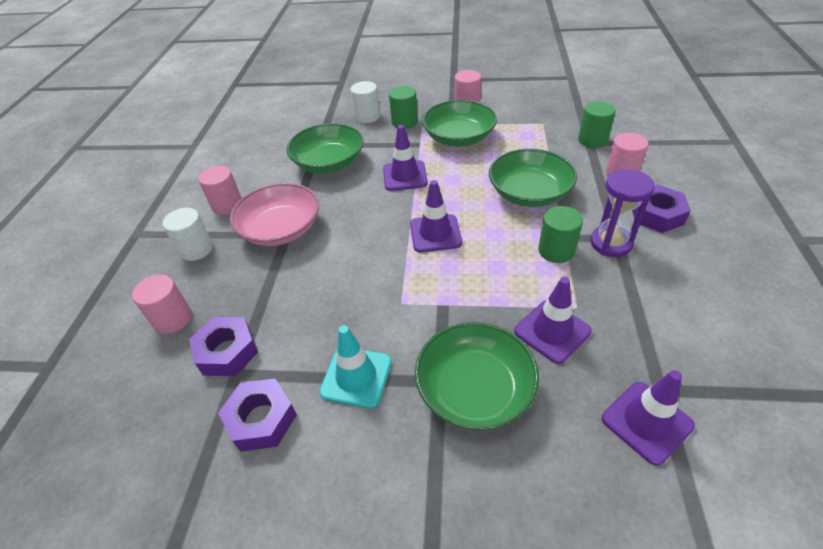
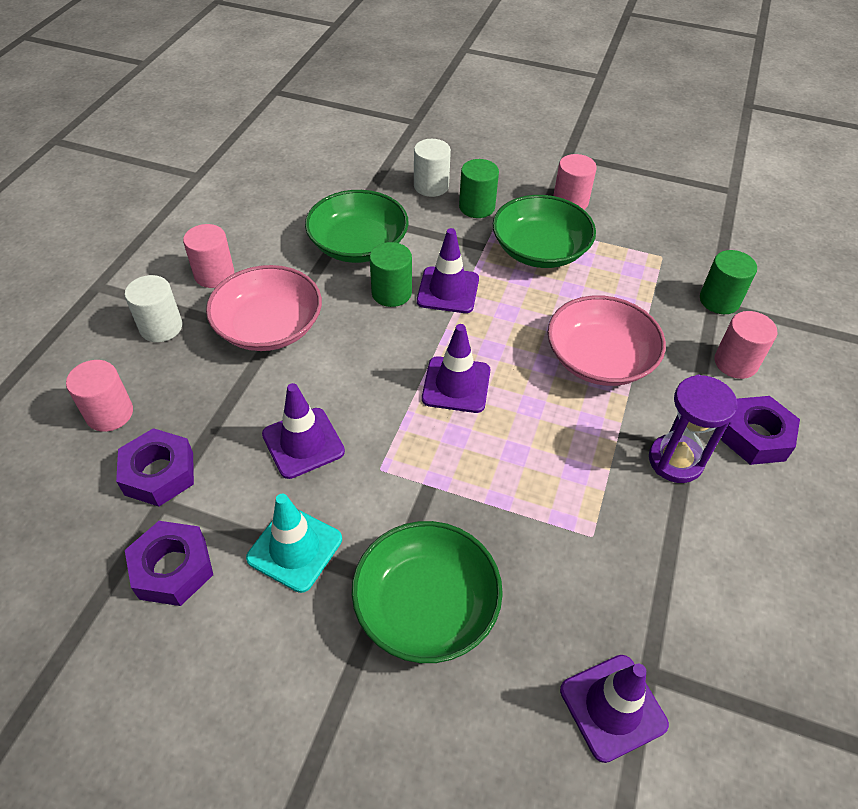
camera: 10 degrees right, 5 degrees up
(529, 193) = (599, 359): green bowl -> pink bowl
(552, 331) = (548, 559): purple traffic cone -> purple traffic cone (303, 443)
(556, 250) = (599, 451): green cylinder -> green cylinder (391, 293)

